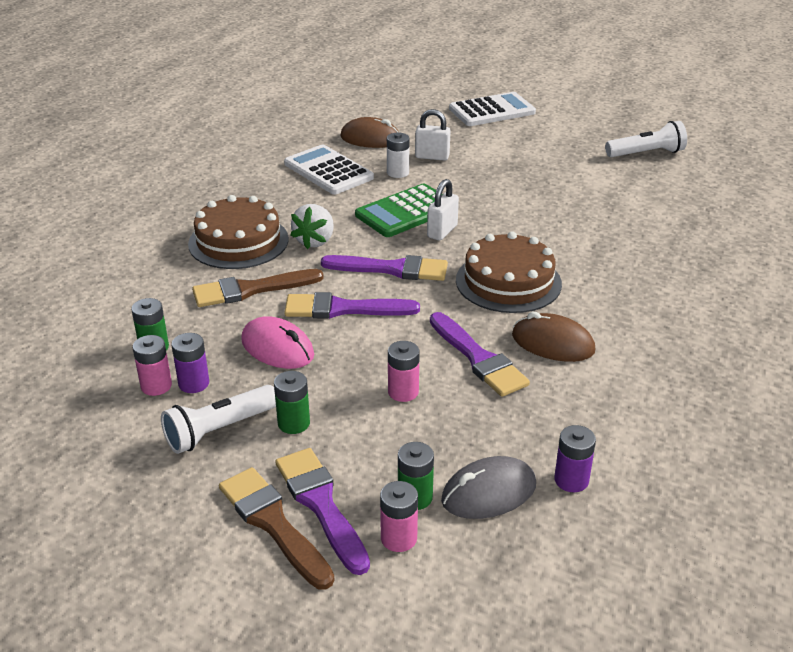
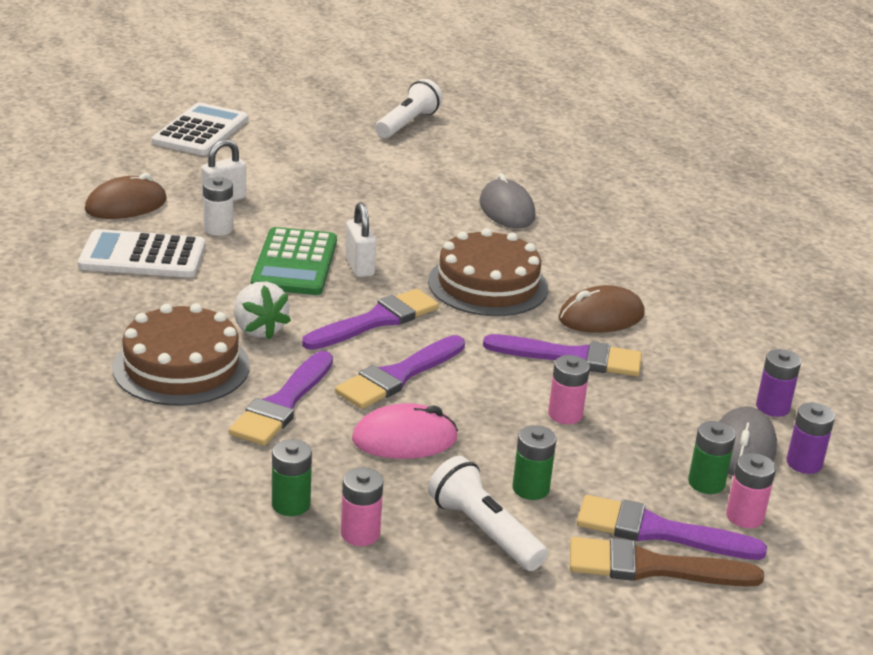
camera: 50 degrees left, 5 degrees down
(194, 383) = (390, 511): purple battery -> purple battery (804, 463)
(220, 430) = (484, 531): white flashlight -> white flashlight turned 135 degrees clockwise
(251, 290) = (283, 404): brown brush -> purple brush
(616, 239) = (506, 210): none -> grey mouse

